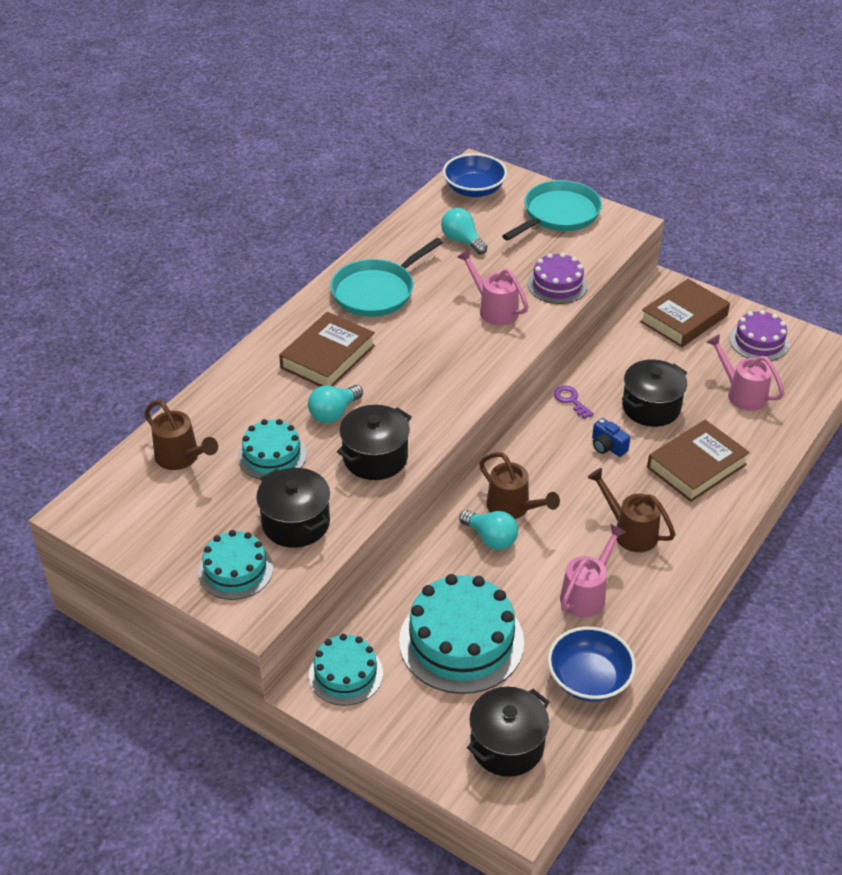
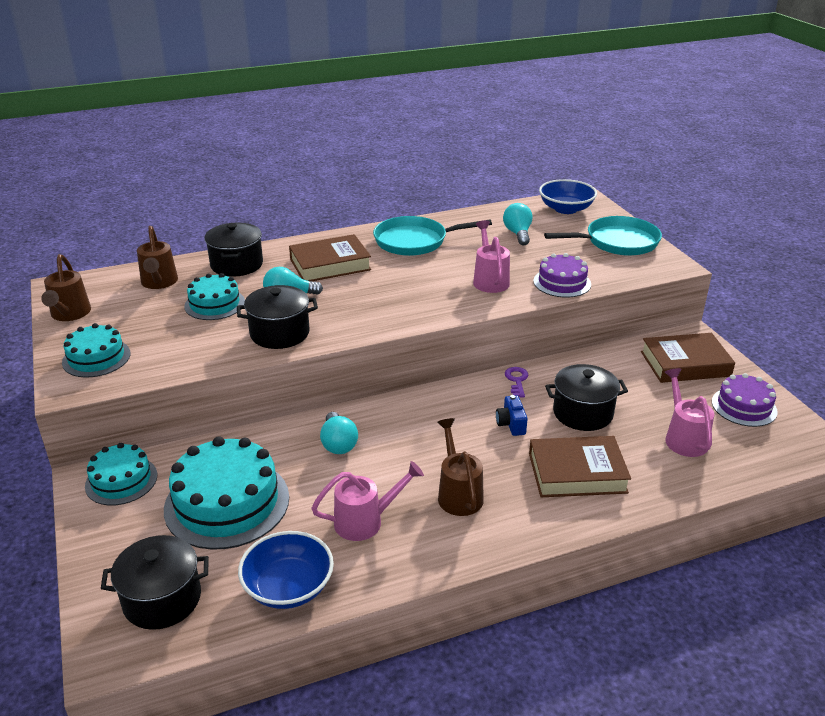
camera: 35 degrees right, 10 degrees down
(296, 523) = (172, 348): black pot -> black pot (236, 264)
(513, 508) = (381, 431): brown watering can -> brown watering can (69, 314)

